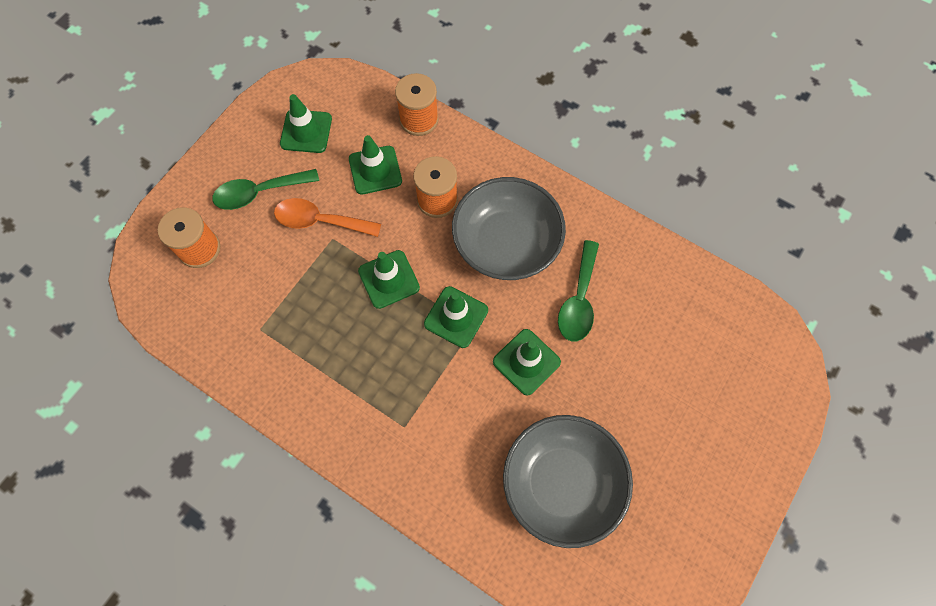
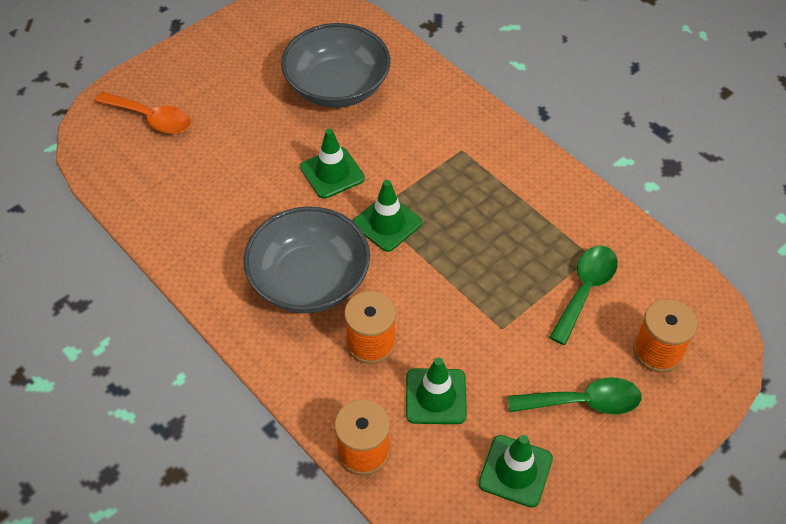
camera: 165 degrees left, 15 degrees down
(320, 221) = (513, 351): orange spoon -> orange spoon (151, 118)
(389, 279) = (447, 272): green traffic cone -> none
(578, 300) = (259, 211): green spoon -> green spoon (585, 289)

